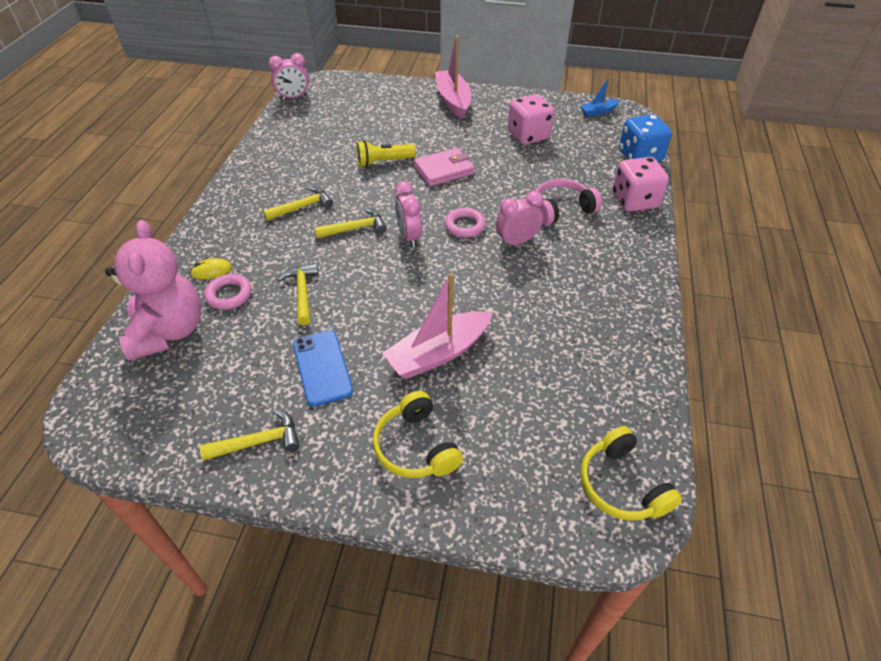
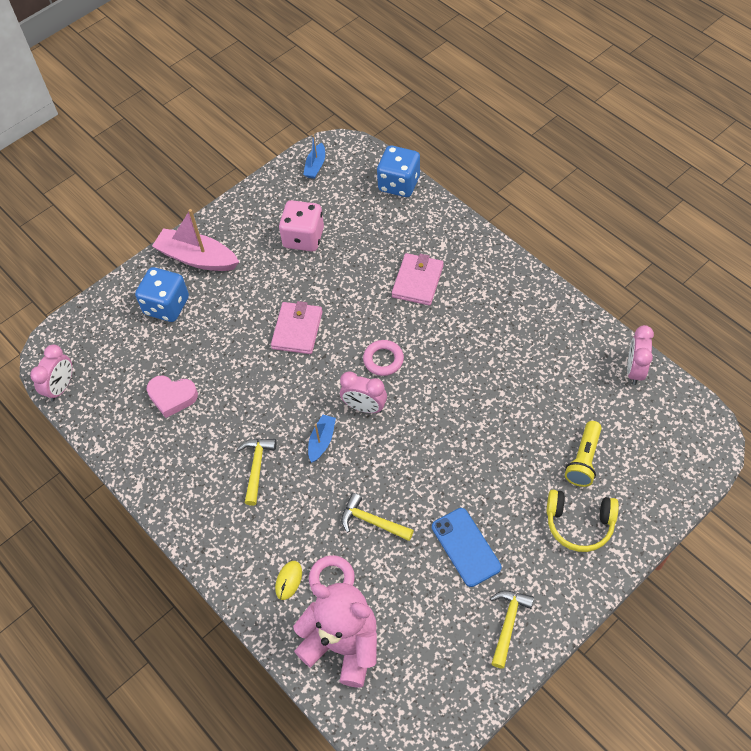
camera: 50 degrees left, 10 degrees up
(322, 367) = (465, 547): blue phone -> blue phone turned 45 degrees clockwise
(328, 142) = (172, 397): none -> pink heart
(355, 228) = (322, 441): yellow hammer -> blue boat
(383, 162) = (244, 369): yellow flashlight -> yellow flashlight (583, 460)
(400, 107) = (166, 306): none -> blue dice
(438, 353) = (507, 461): pink boat -> none
(516, 242) = (430, 337): pink clock -> pink clock (634, 370)
(561, 209) = (417, 281): pink headphones -> pink wallet
(621, 485) = (683, 425): yellow headphones -> none
(634, 201) = (447, 228): pink dice -> none

